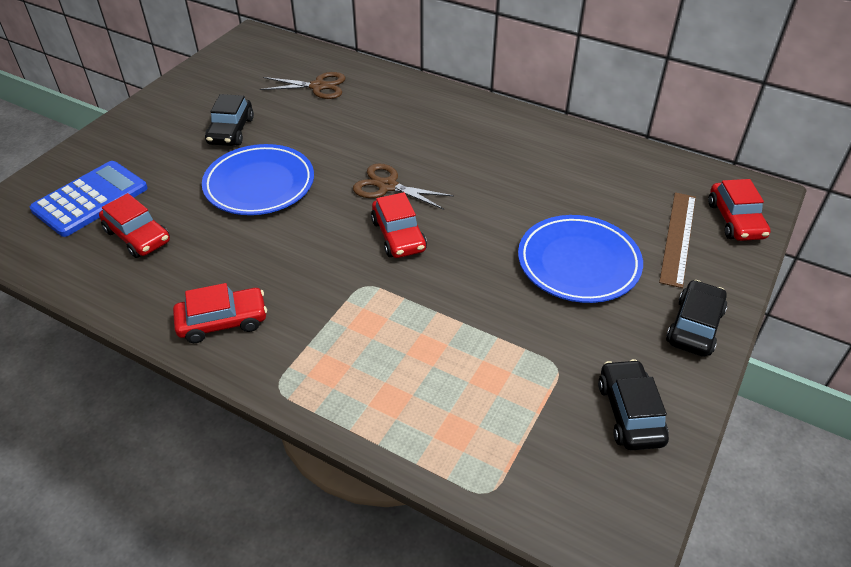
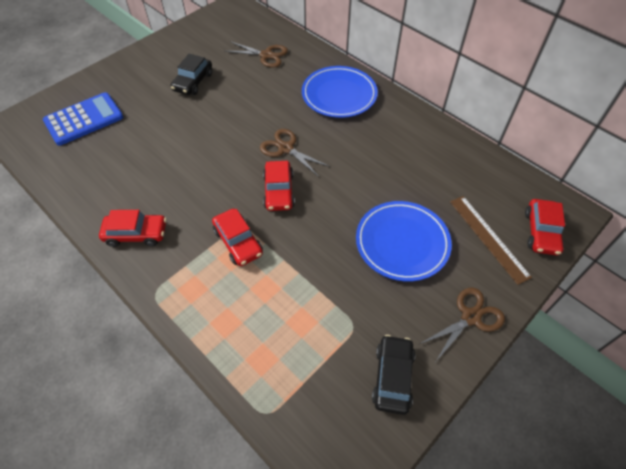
camera: 15 degrees right, 10 degrees up
(138, 236) = (104, 155): red car -> red car (238, 242)
(259, 185) = (197, 130): blue plate -> blue plate (339, 95)
(678, 238) = (488, 238): brown ruler -> brown ruler turned 60 degrees counterclockwise
(694, 326) = (470, 317): black car -> brown scissors

